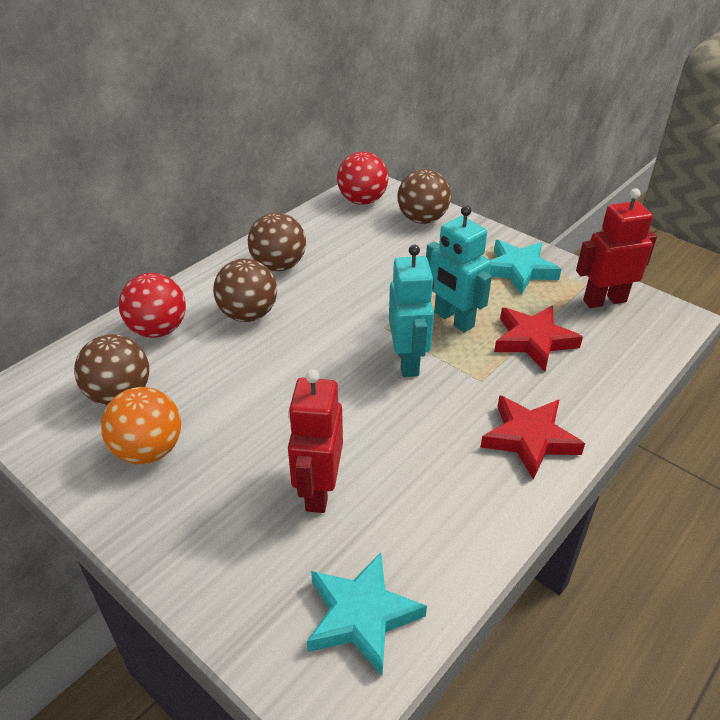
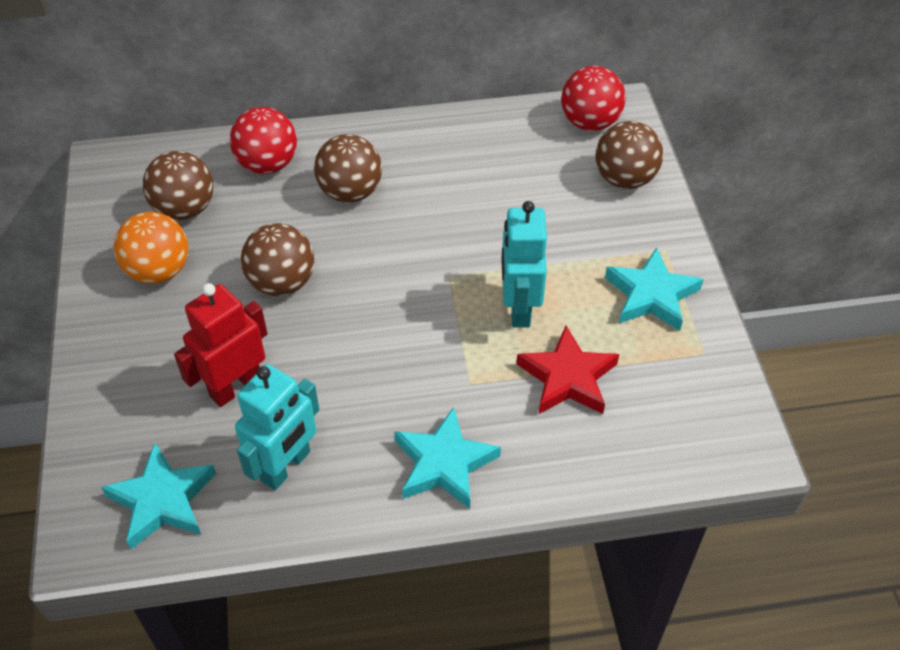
camera: 40 degrees right, 10 degrees up
(279, 266) = (429, 155): brown ball -> brown ball (282, 283)
(408, 361) = (429, 323): turquoise robot -> turquoise robot (286, 466)
(529, 439) = (444, 463): red star -> turquoise star
(604, 300) = (697, 383): red robot -> none

